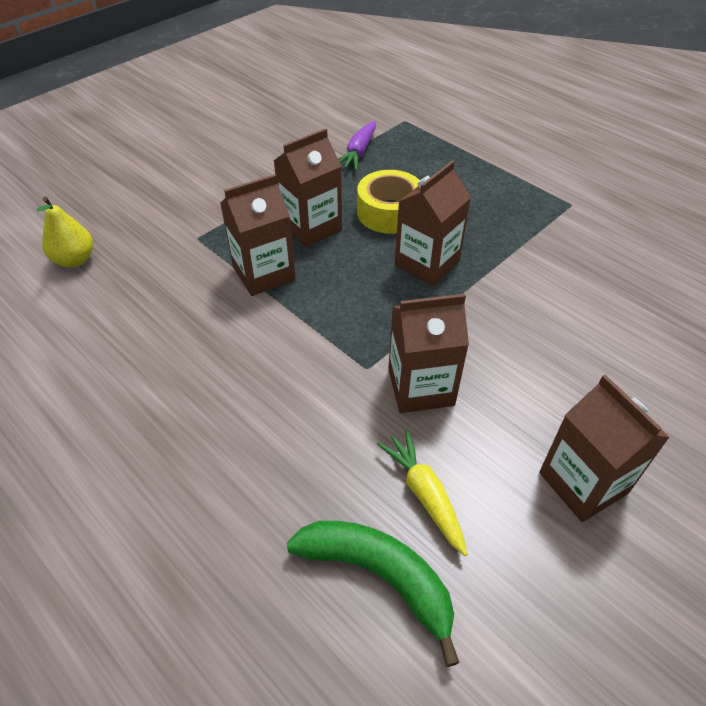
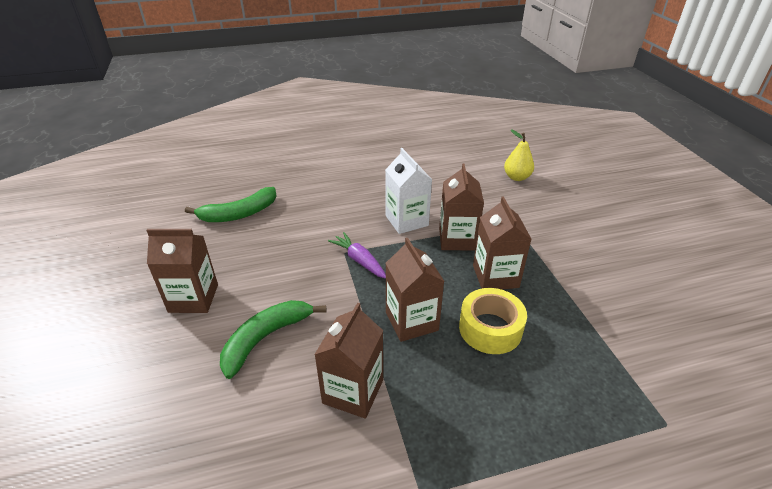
camera: 120 degrees right, 10 degrees down
(253, 334) = (406, 220): none -> white carton
(358, 152) = (602, 350): purple carrot -> purple carrot (359, 260)
(421, 387) = (311, 267): brown carton -> brown carton (353, 391)
(424, 494) = (254, 240): yellow carrot -> none
(556, 363) = (265, 338): none -> green banana

